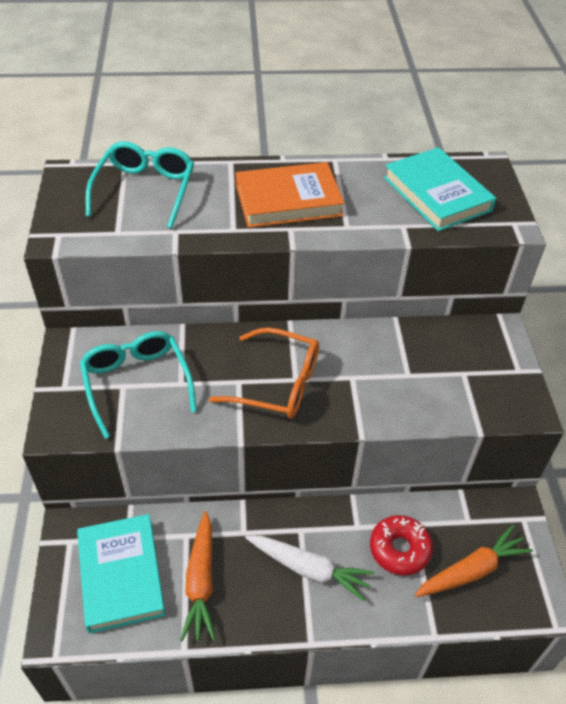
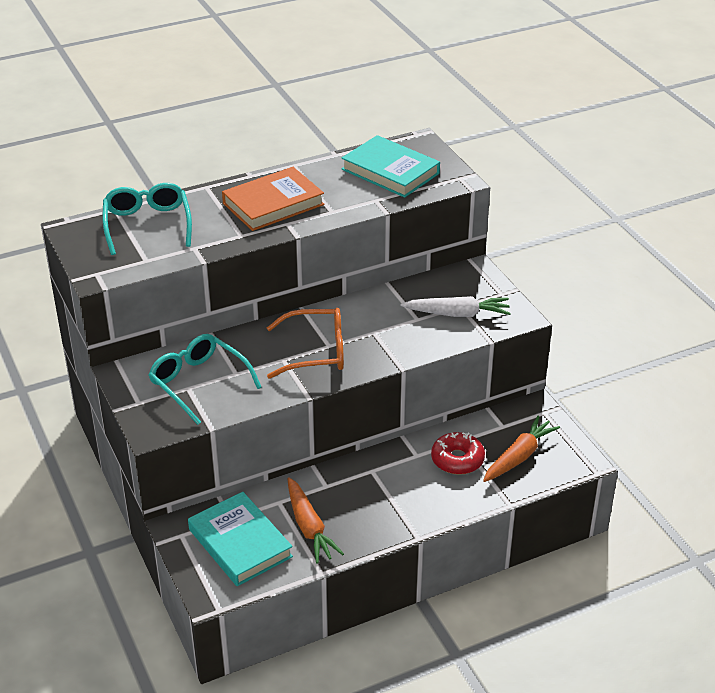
camera: 20 degrees left, 10 degrees down
(309, 569) = (392, 493): white carrot -> white carrot (458, 314)

